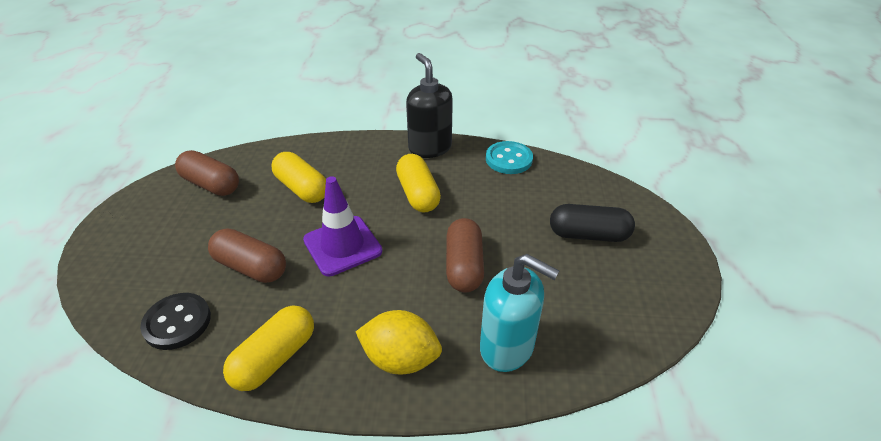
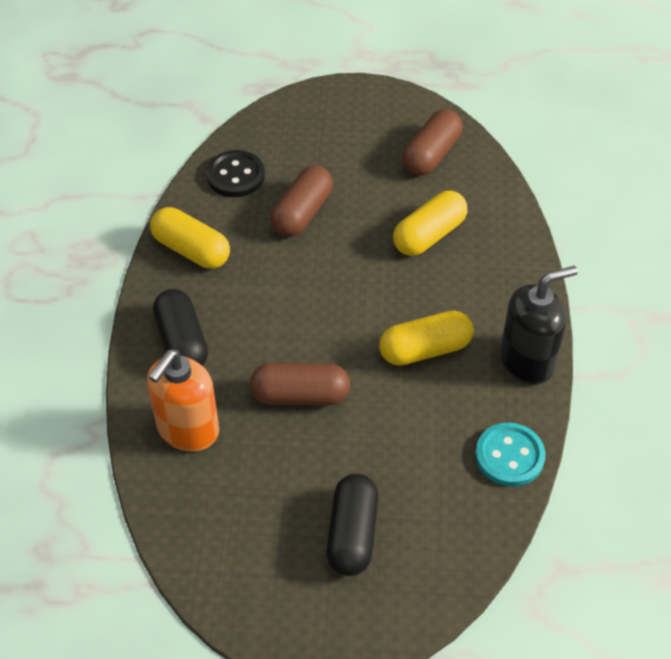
camera: 90 degrees right, 10 degrees up
(342, 245) = (333, 283): purple traffic cone -> none
(400, 359) = (182, 342): yellow lemon -> black capsule
(507, 347) = (187, 430): turquoise soap dispenser -> orange soap dispenser

